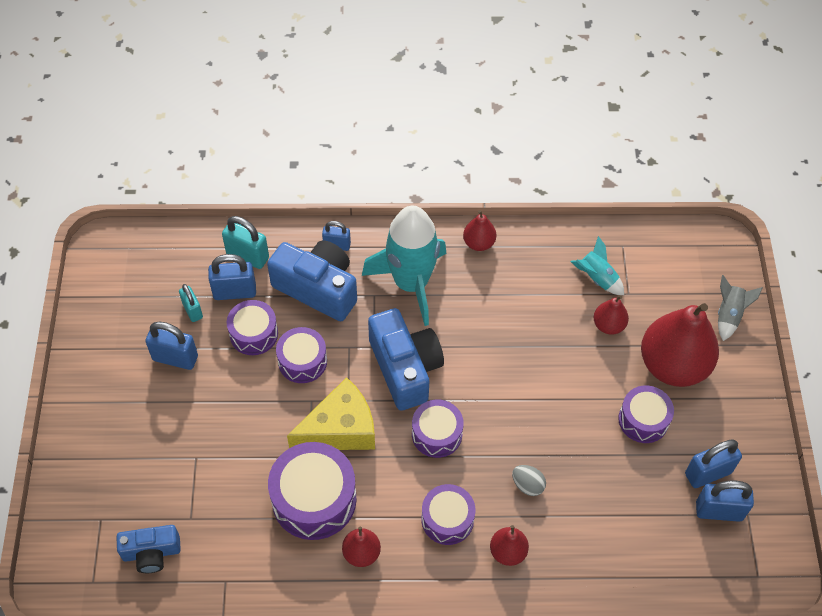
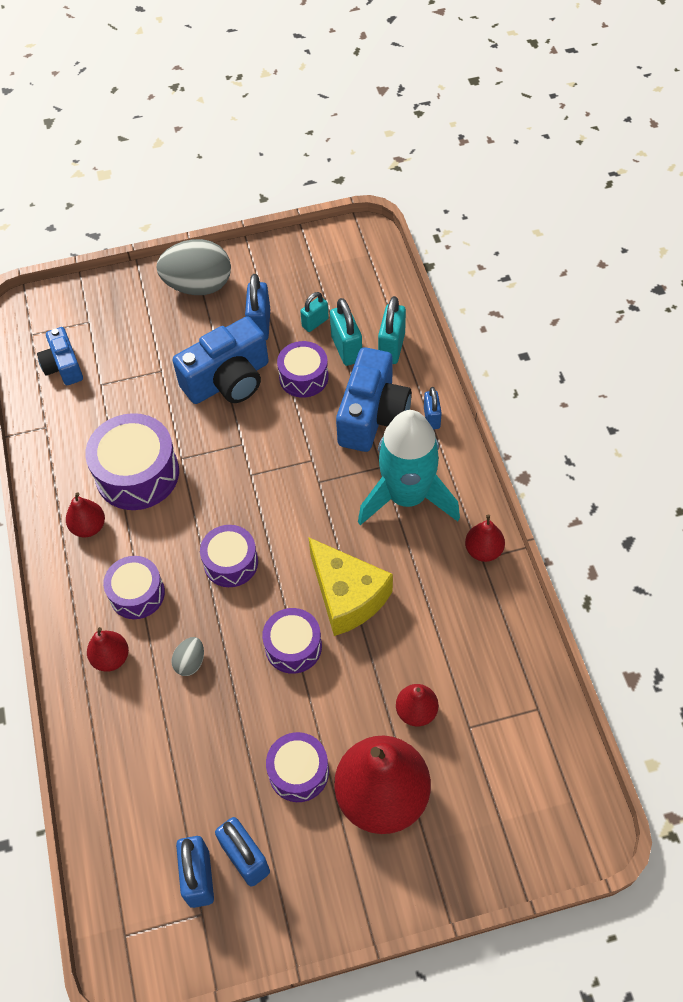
camera: 80 degrees right, 0 degrees up
(100, 404) = (198, 286): none -> grey egg
(234, 292) = (346, 349): blue padlock -> turquoise padlock
(302, 361) = (284, 425): purple drum -> purple drum (293, 646)
(340, 429) = (216, 476): yellow cheese -> yellow cheese (347, 596)
(405, 368) = (301, 516): blue camera -> blue camera (228, 380)
(597, 278) = (479, 687): turquoise rocket -> none
(729, 315) = (477, 856): grey rocket -> none

